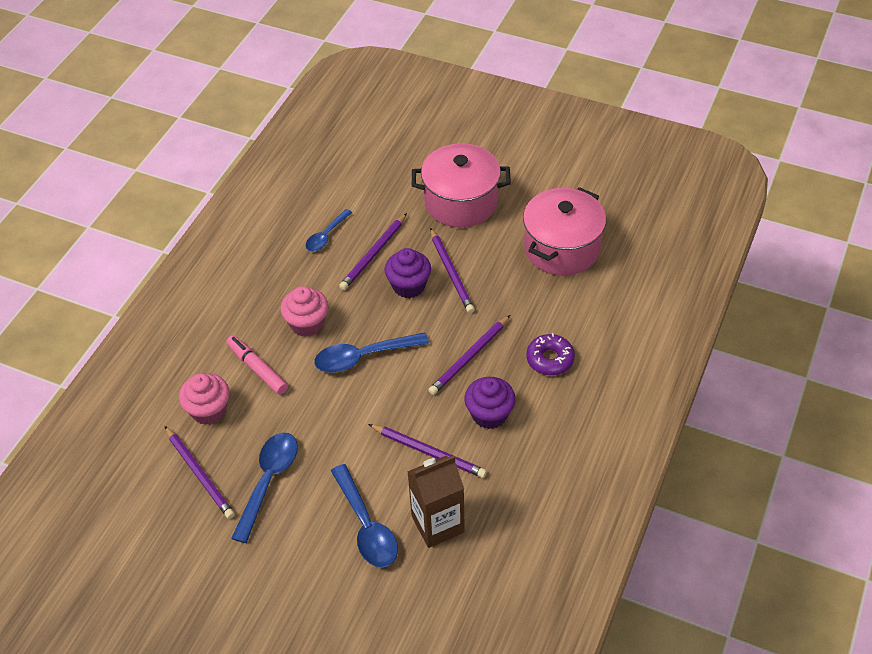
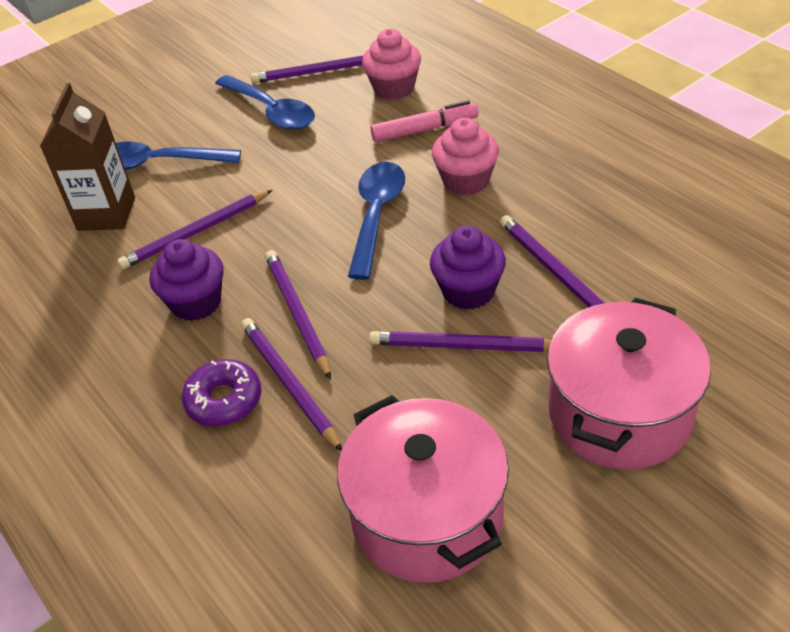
camera: 120 degrees right, 5 degrees down
(326, 236) = (621, 233): blue spoon -> none
(521, 336) = (289, 384): none -> purple pencil

